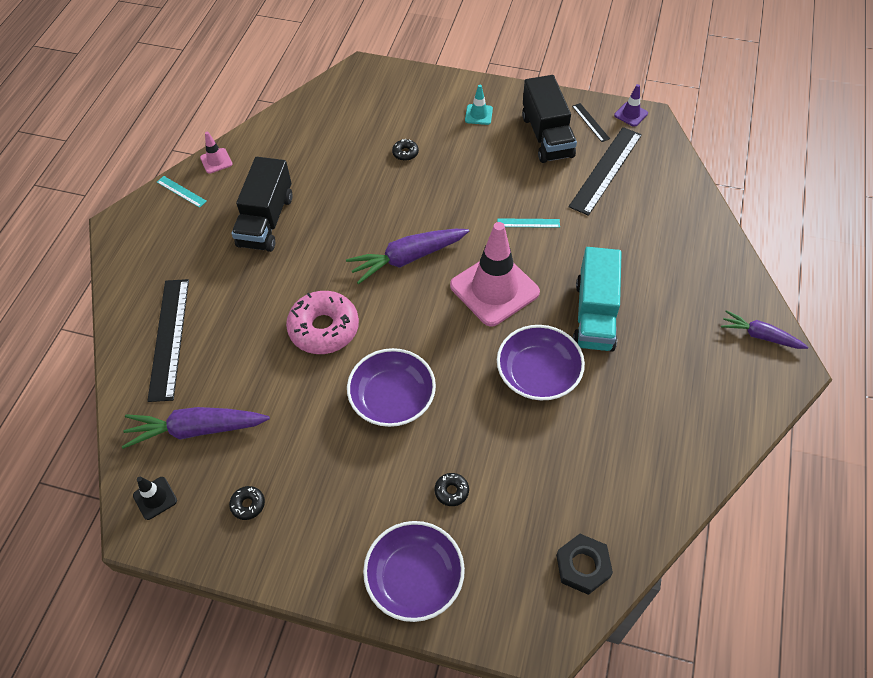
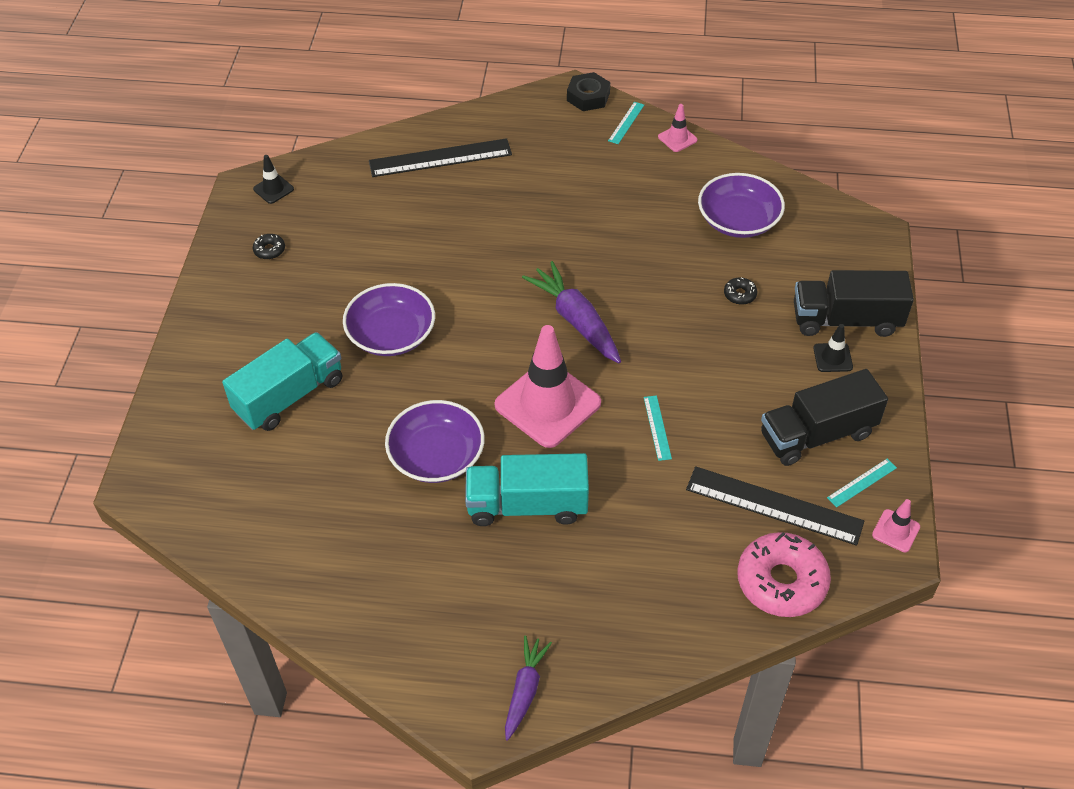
camera: 80 degrees right, 5 degrees down
(196, 429) = (343, 199): purple carrot -> none
(266, 221) = (602, 195): black truck -> black truck (846, 320)
(324, 328) = (469, 267): pink donut -> pink donut (781, 581)
(415, 578) = (200, 379): purple bowl -> purple bowl (738, 220)
(451, 491) = (289, 396): black donut -> turquoise truck
(478, 114) = (832, 357): turquoise traffic cone -> black traffic cone
(582, 566) = (212, 512): black nut -> black nut (588, 97)
(590, 122) = (862, 483): black ruler -> turquoise ruler
(631, 114) = (896, 531): purple traffic cone -> pink traffic cone

